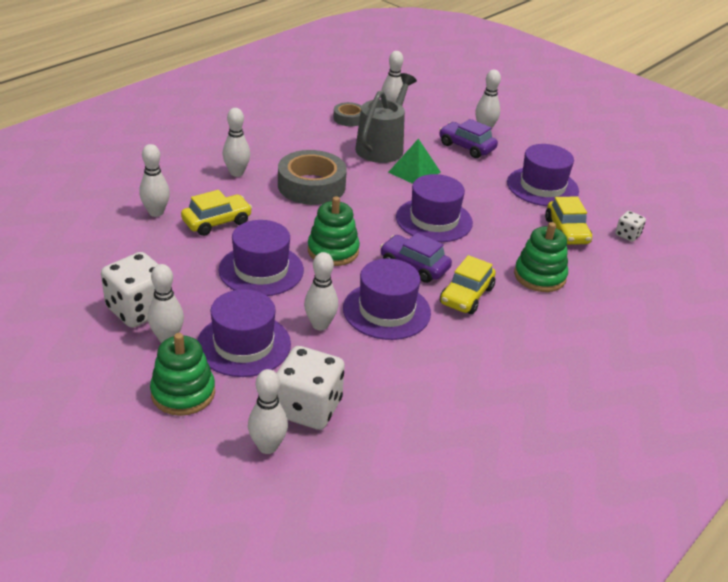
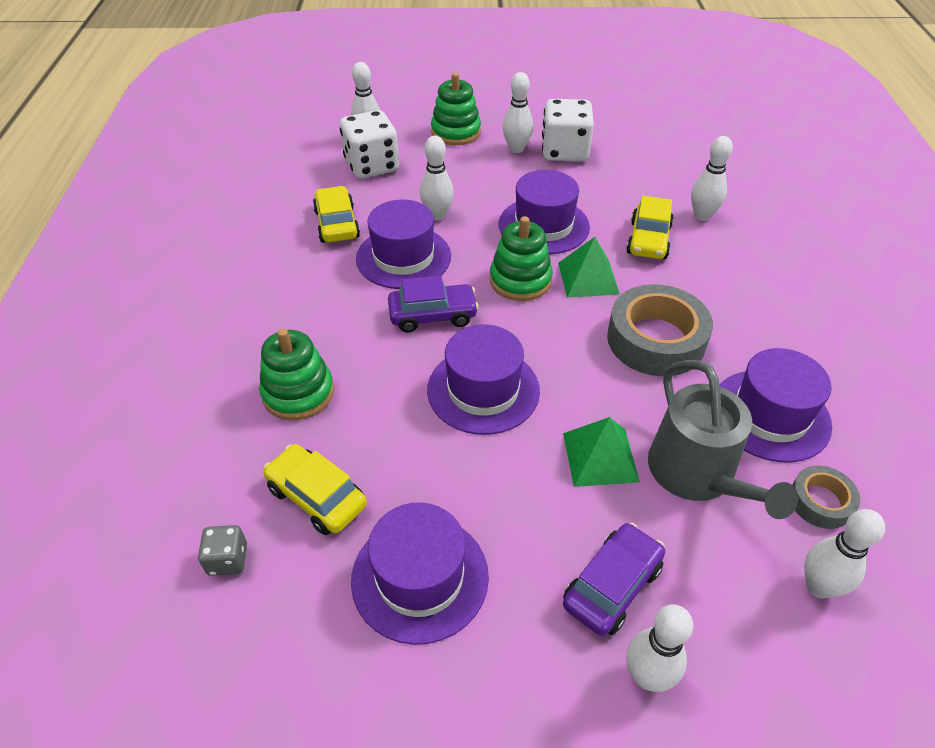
camera: 140 degrees right, 10 degrees up
(236, 173) = (738, 301): white bowling pin -> none
(243, 344) = (466, 173): purple hat -> purple hat (770, 415)
(292, 228) = (588, 278): none -> green pyramid
(466, 147) = (612, 586): purple car -> purple car turned 45 degrees counterclockwise
(466, 296) = (352, 316): yellow car -> yellow car (337, 224)
(627, 235) = (228, 559): white dice -> grey dice

